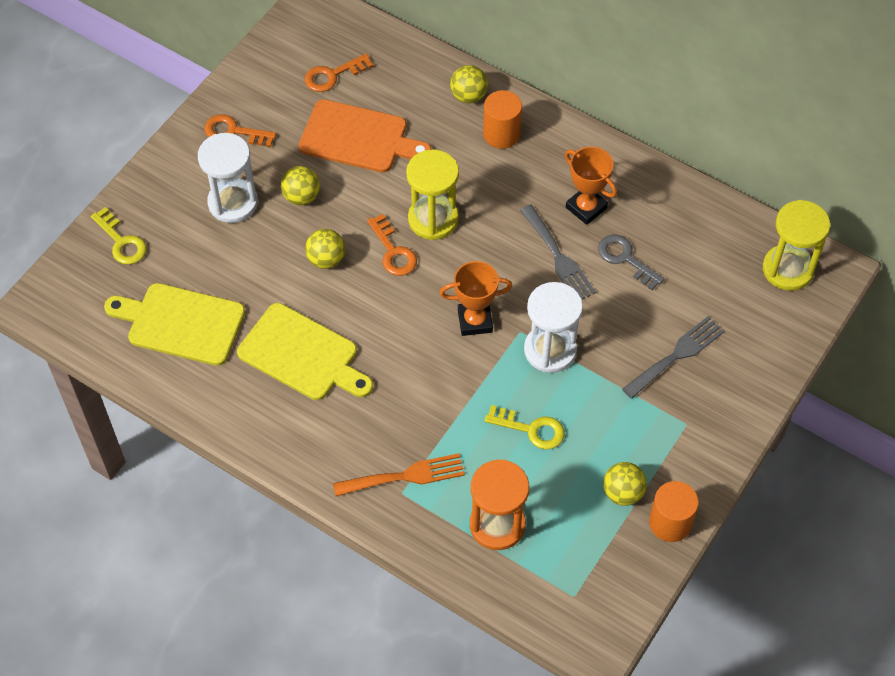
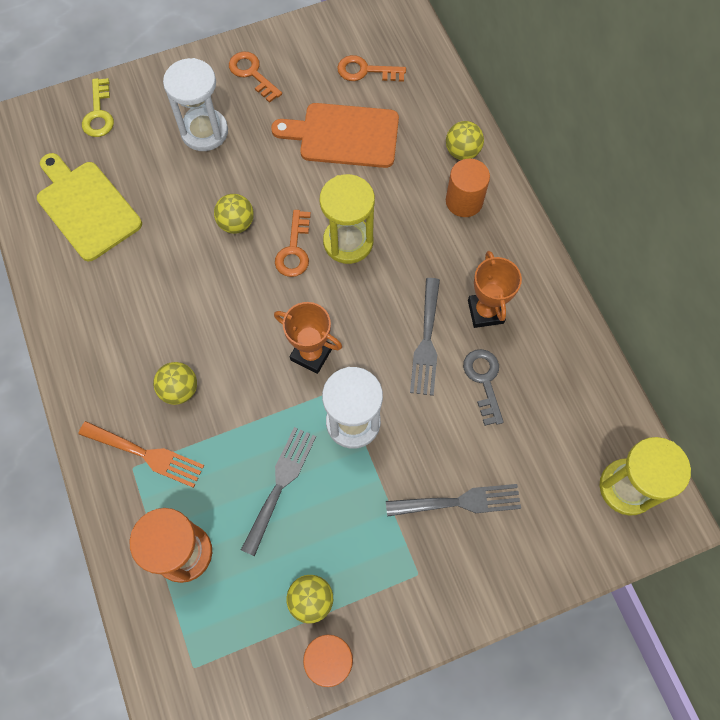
camera: 35 degrees right, 10 degrees up
(301, 197) = (260, 158): yellow ball -> yellow ball (179, 389)
(302, 355) = (153, 293): yellow cutting board -> none
(358, 138) = (344, 135): orange cutting board -> orange cutting board turned 135 degrees clockwise
(531, 429) = (280, 484): yellow key -> grey fork

